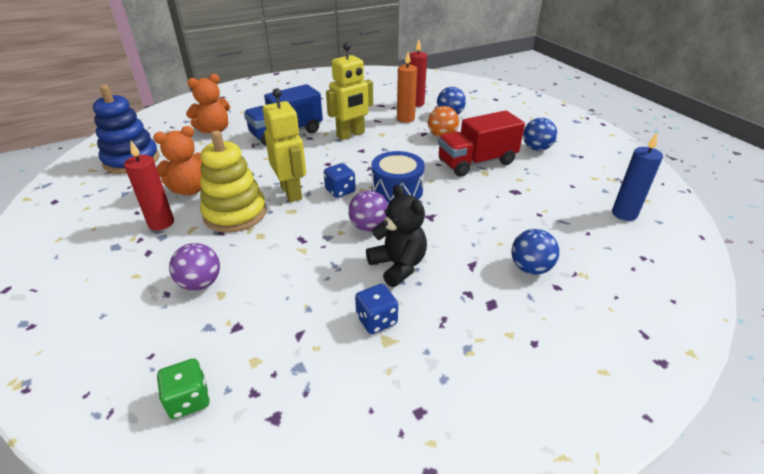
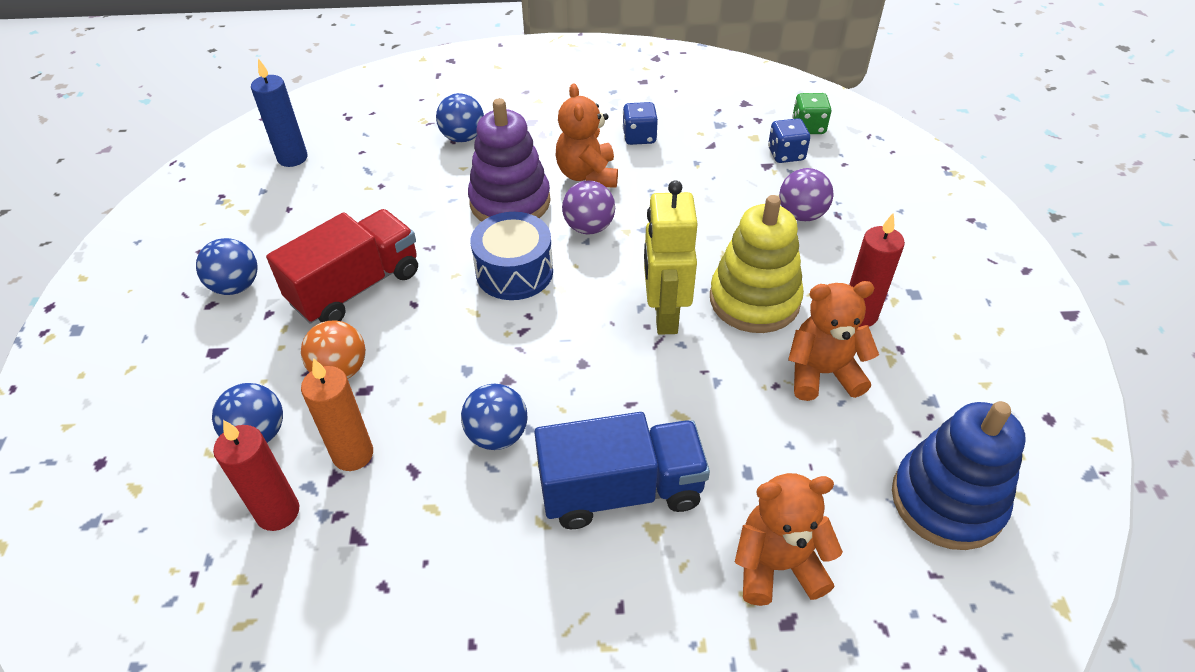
camera: 155 degrees left, 10 degrees up
(340, 191) = (593, 296): blue dice -> blue dice (786, 154)
(351, 135) = (497, 435): yellow robot -> blue ball
(398, 266) = (587, 175): black teddy bear -> orange teddy bear
(439, 228) = (510, 202): none -> purple stacking toy
(476, 162) = (356, 287): red truck -> red truck turned 45 degrees counterclockwise

